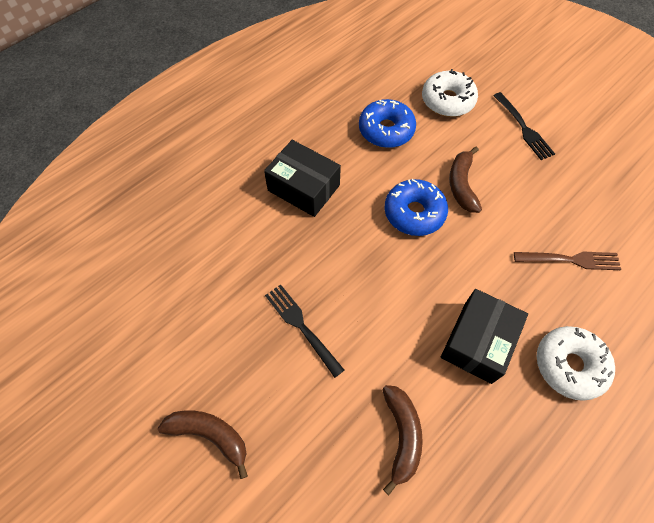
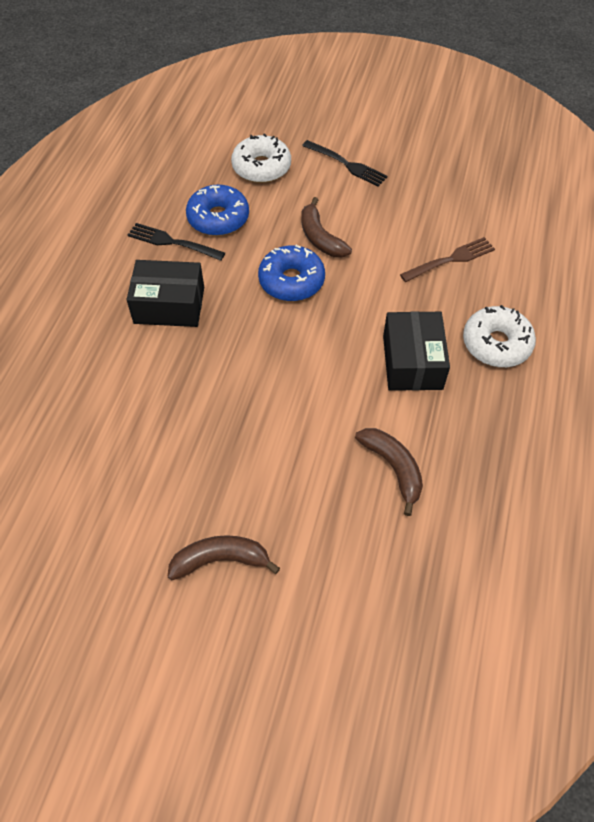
camera: 30 degrees left, 5 degrees down
(302, 327) = (248, 427): black fork -> black fork (173, 242)

